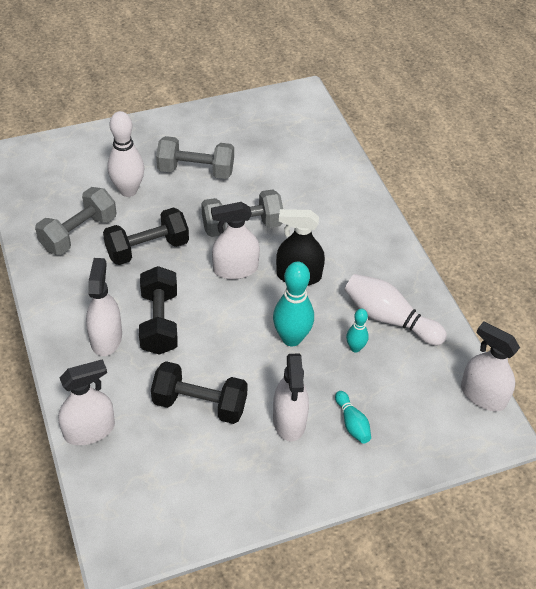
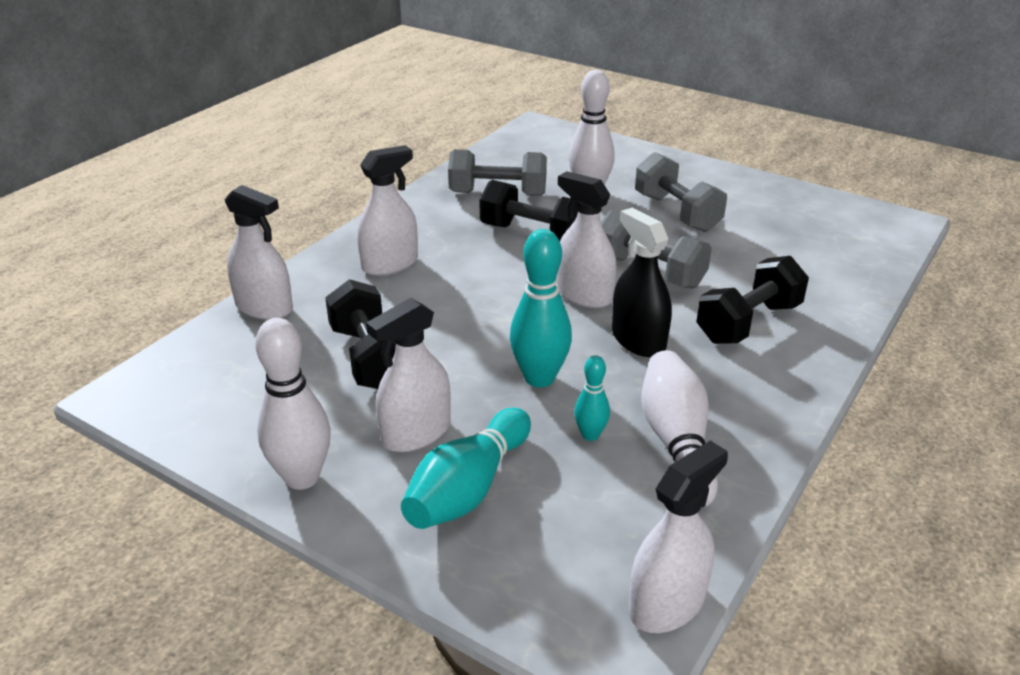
camera: 55 degrees right, 15 degrees down
(159, 322) = (448, 283): black dumbbell -> black dumbbell (748, 323)
(282, 492) = (302, 477): none -> white bowling pin
(352, 423) = (468, 488): turquoise bowling pin -> turquoise bowling pin, size x1.86
(483, 395) = (667, 603): white spray bottle -> white spray bottle turned 45 degrees clockwise

